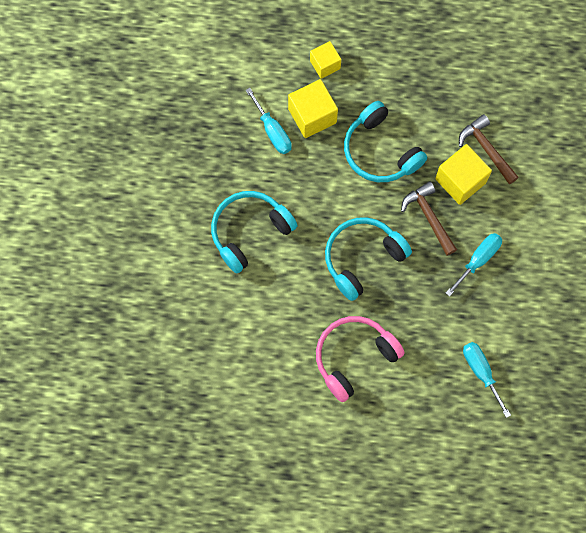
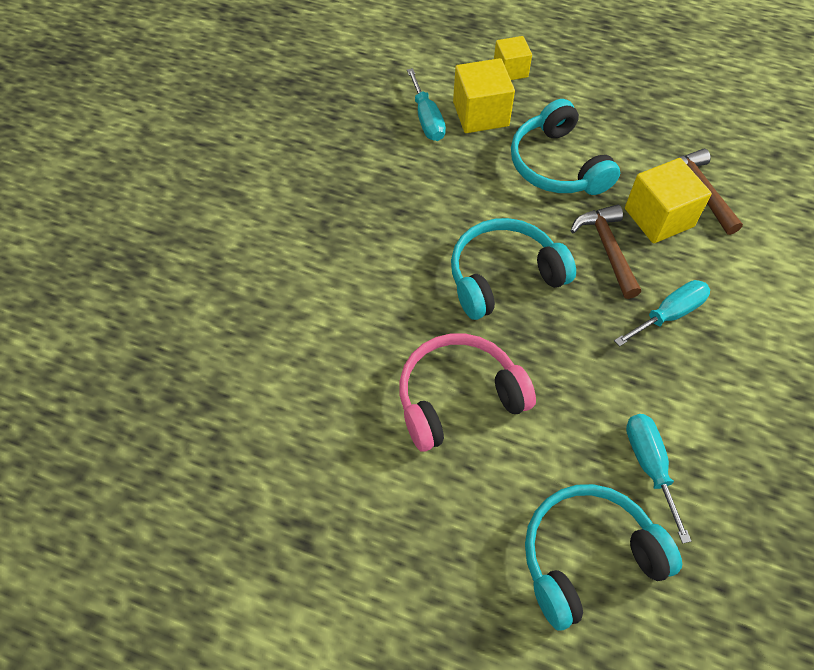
camera: 15 degrees right, 15 degrees down
(249, 231) = (361, 214): turquoise headphones -> turquoise headphones (587, 557)

